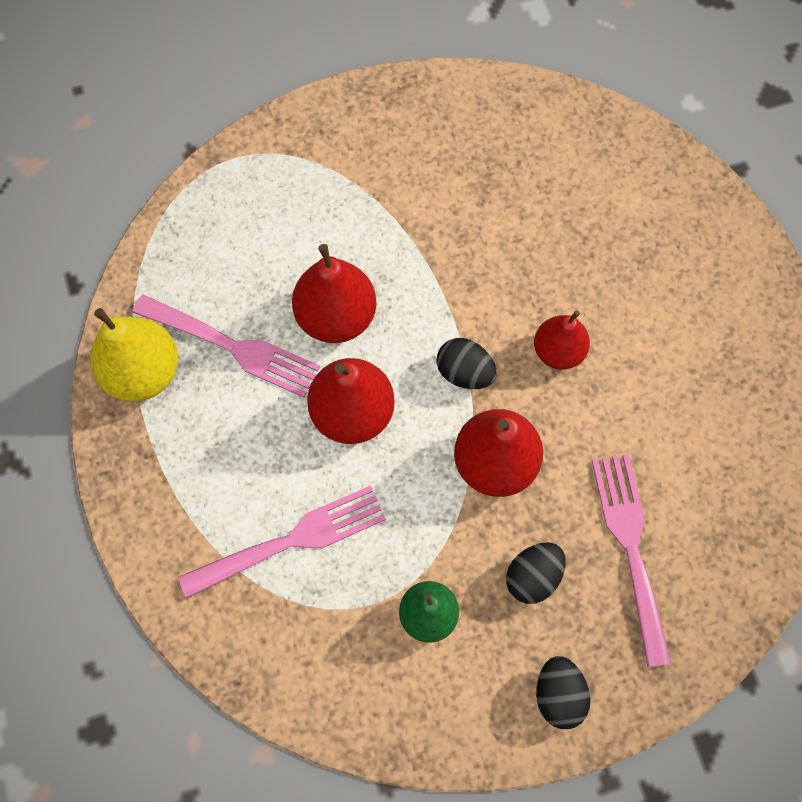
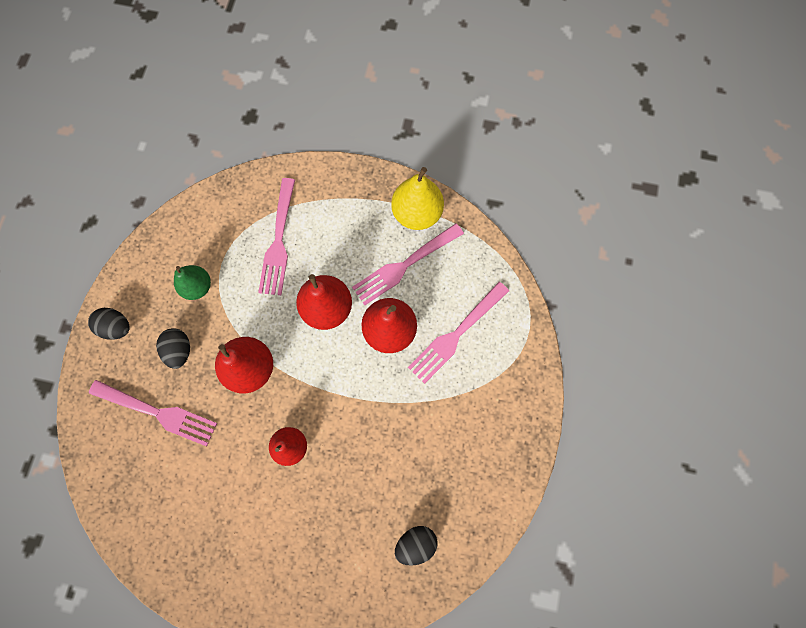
camera: 120 degrees right, 5 degrees up
(294, 235) = (456, 334): none -> pink fork
(464, 372) = (312, 383): black egg -> black egg (415, 543)

